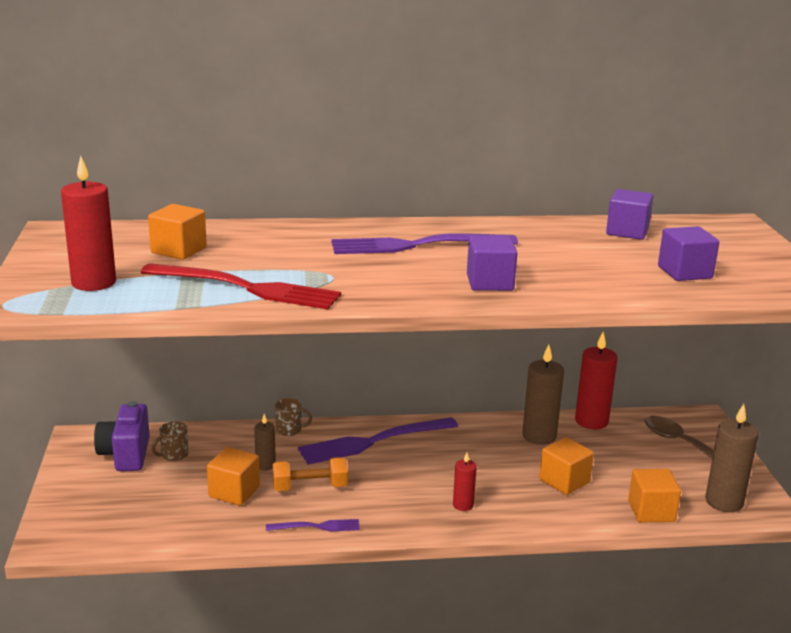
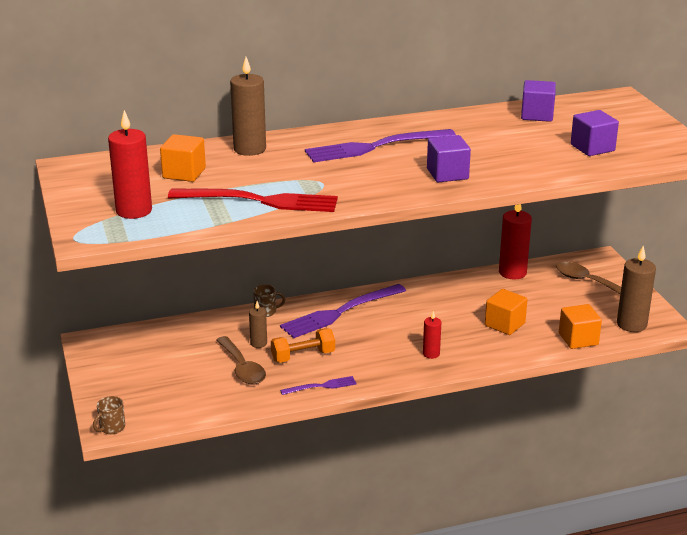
camera: 10 degrees left, 5 degrees up
(126, 455) = (136, 350): purple camera -> none
(173, 455) = (177, 345): brown mug -> brown mug (111, 428)
(234, 492) = (242, 368): orange cube -> brown spoon
(539, 436) = (474, 290): brown candle -> brown candle (249, 149)

